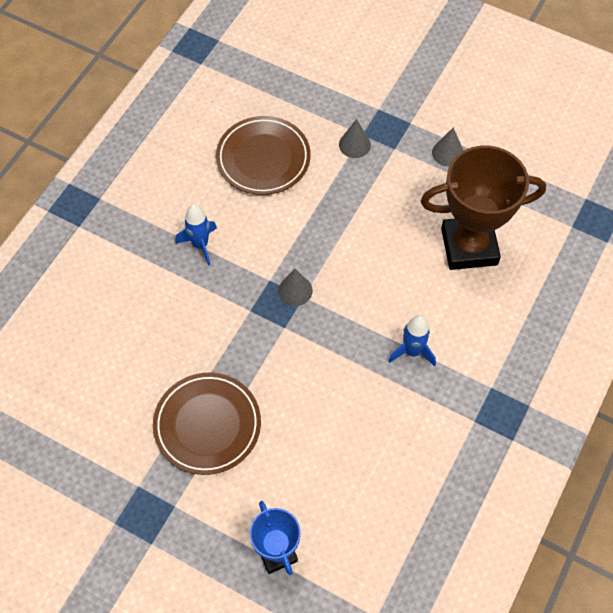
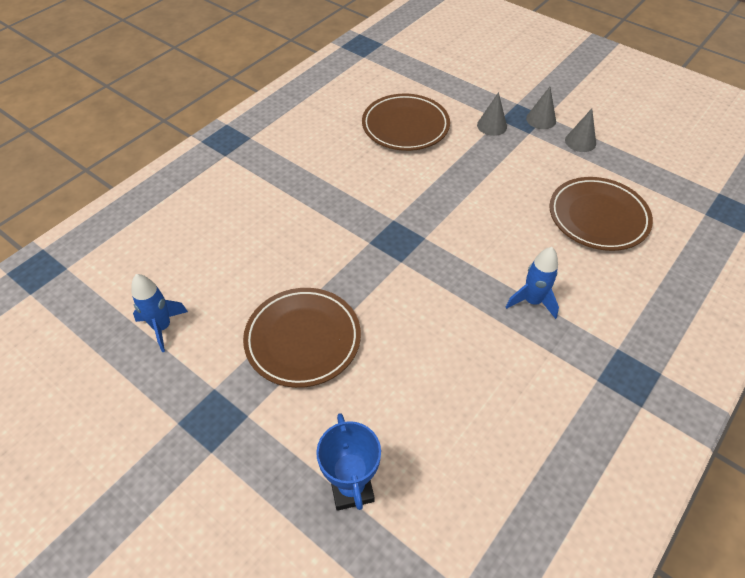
camera: 10 degrees right, 10 degrees down
(200, 245) = (332, 183): blue rocket -> blue rocket (162, 327)
(295, 290) = (417, 231): grey cone -> grey cone (541, 119)
(469, 246) = (598, 217): brown trophy -> brown plate

